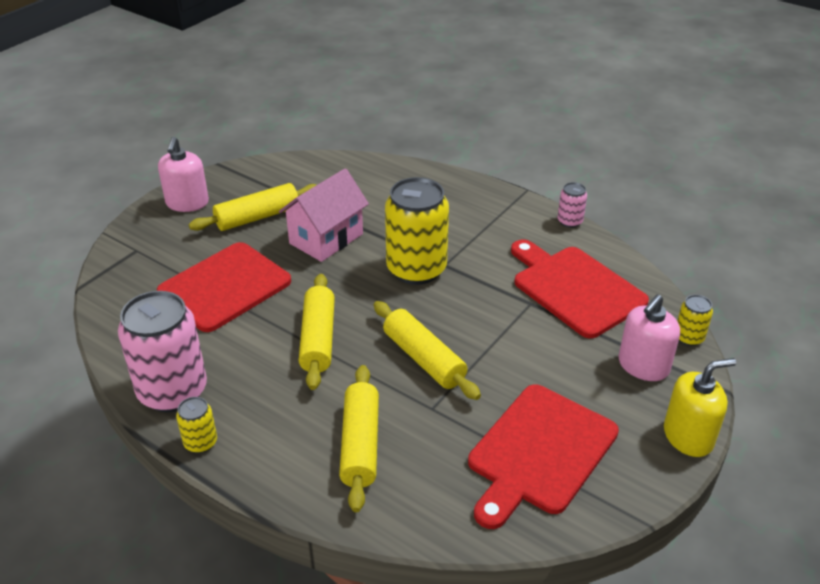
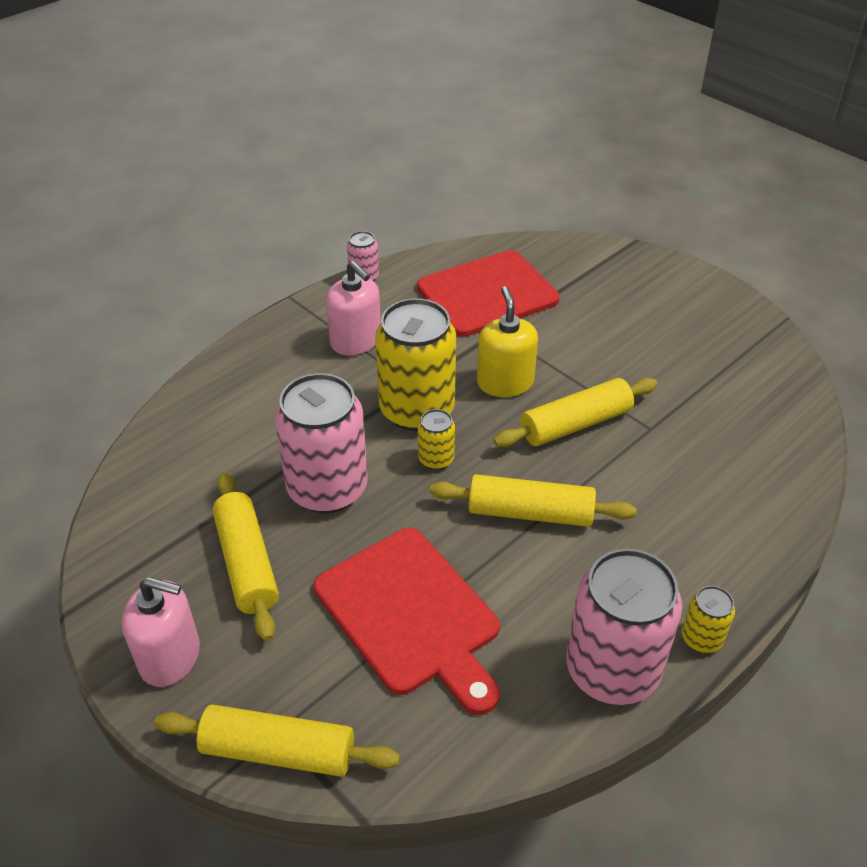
camera: 80 degrees left, 5 degrees up
(326, 239) = (327, 488): pink house -> pink can
(360, 444) = (702, 490): yellow rolling pin -> yellow rolling pin (278, 751)
(539, 452) = (710, 363): red cutting board -> none
(643, 366) = (601, 278): pink soap dispenser -> pink soap dispenser (356, 341)
(688, 436) = (690, 273): yellow soap dispenser -> yellow soap dispenser (505, 382)
(689, 337) = (566, 243): yellow can -> yellow can (436, 459)

